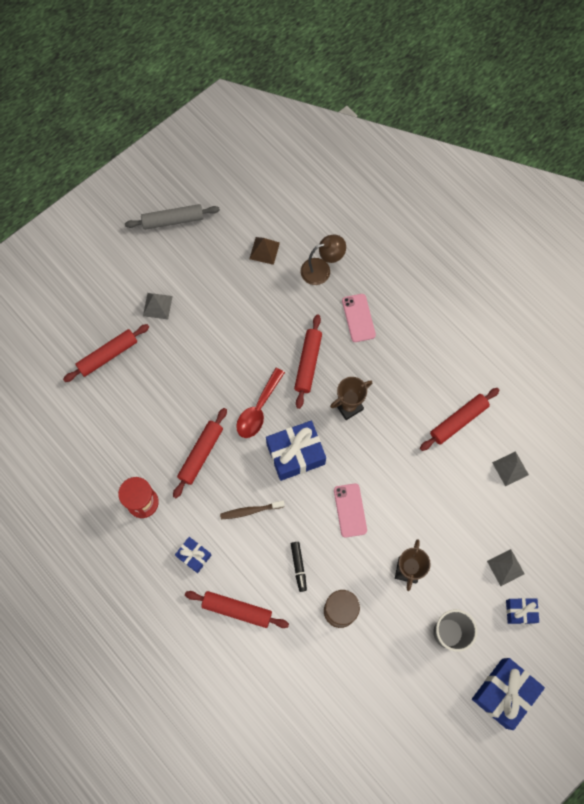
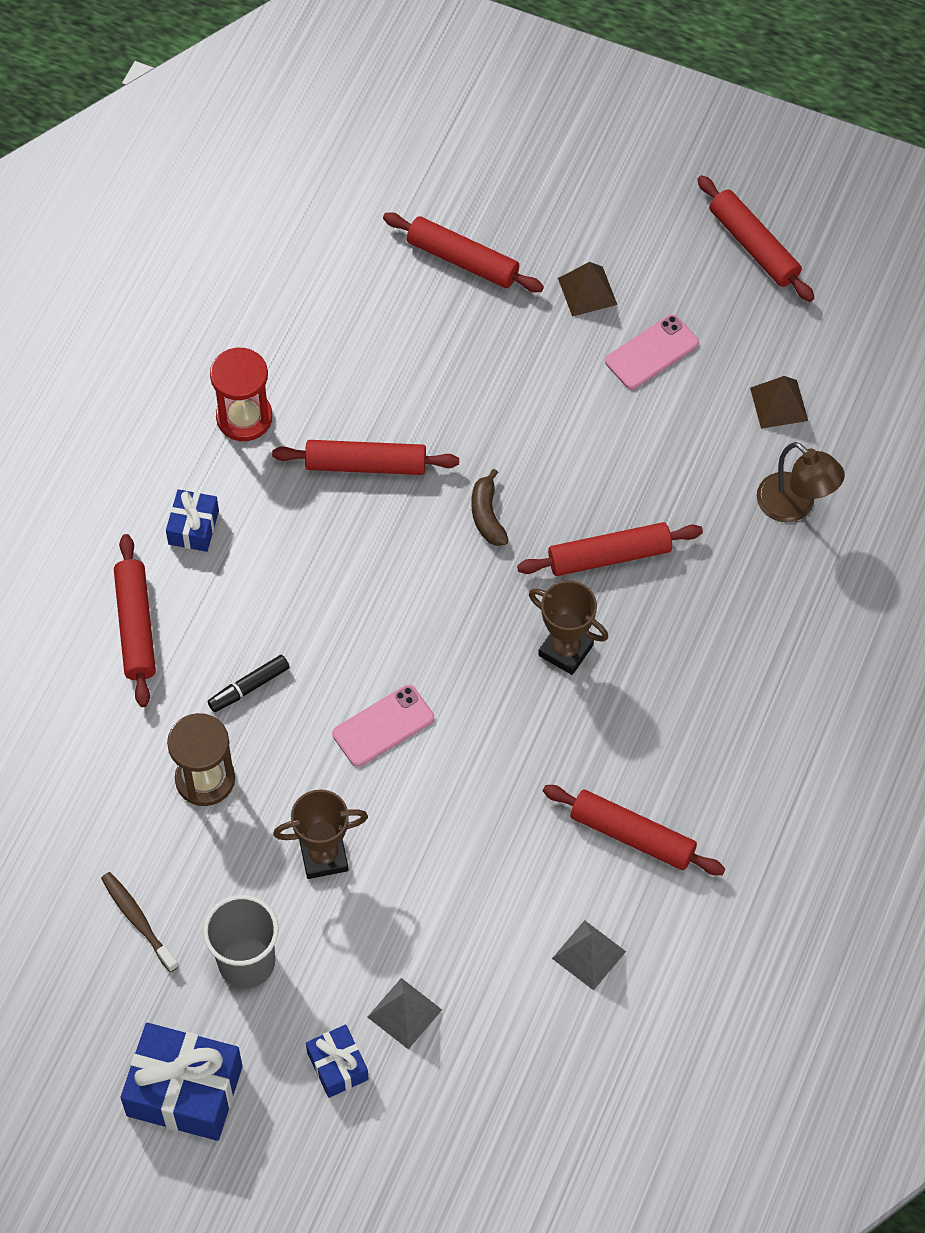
camera: 65 degrees right, 10 degrees down
(157, 306) = (587, 291): grey pyramid -> brown pyramid
(173, 220) = (754, 245): grey rolling pin -> red rolling pin
(250, 511) = (307, 577): brown toothbrush -> brown toothbrush (138, 920)
(258, 409) = (487, 515): red spoon -> brown banana
(295, 454) = (438, 603): blue gift -> none
(358, 318) = (737, 600): pink phone -> pink phone (652, 352)

